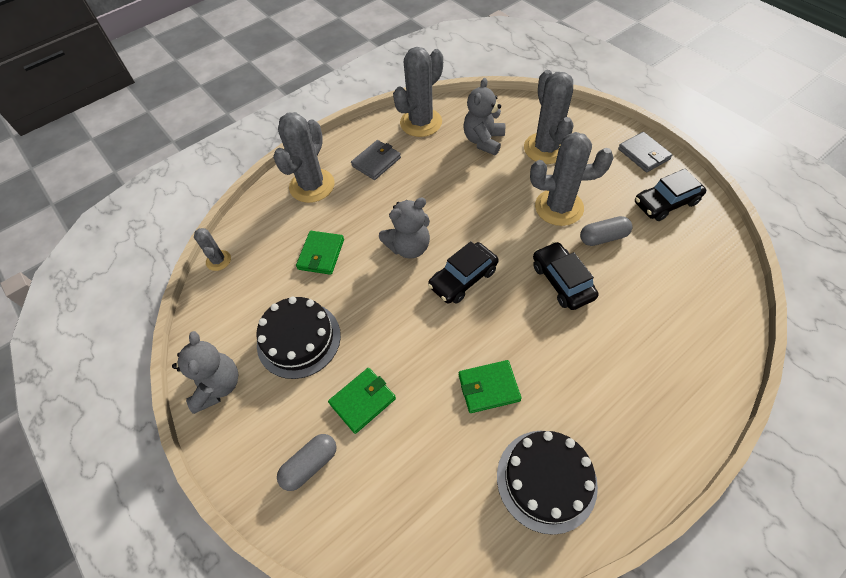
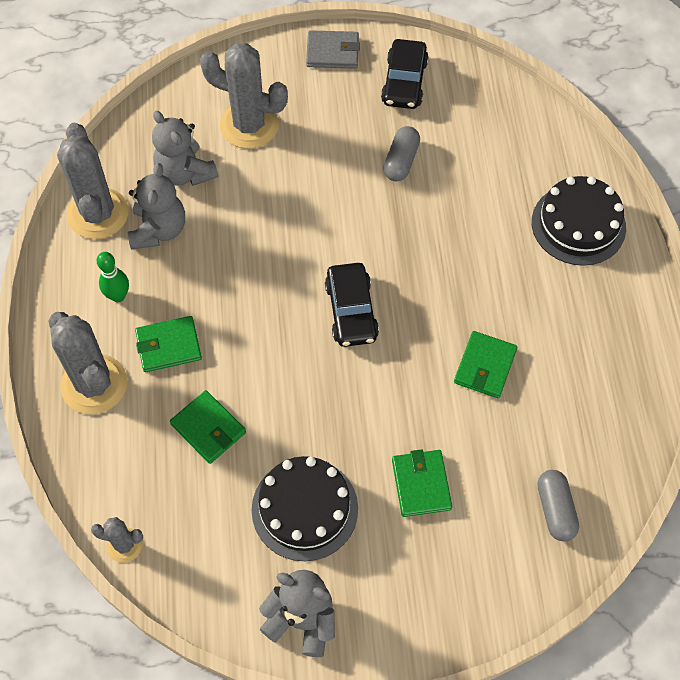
camera: 60 degrees left, 5 degrees up
(310, 465) = (454, 568): grey capsule -> grey capsule (555, 510)
(362, 203) = (168, 346): none -> green wallet
(376, 162) = (118, 296): grey wallet -> green bowling pin
(409, 247) = (271, 336): grey teddy bear -> grey teddy bear (159, 230)
(546, 480) = (597, 378): black cake -> black cake (578, 224)
(559, 207) = (335, 170): grey cactus -> none
(562, 281) = (421, 230): black car -> none

